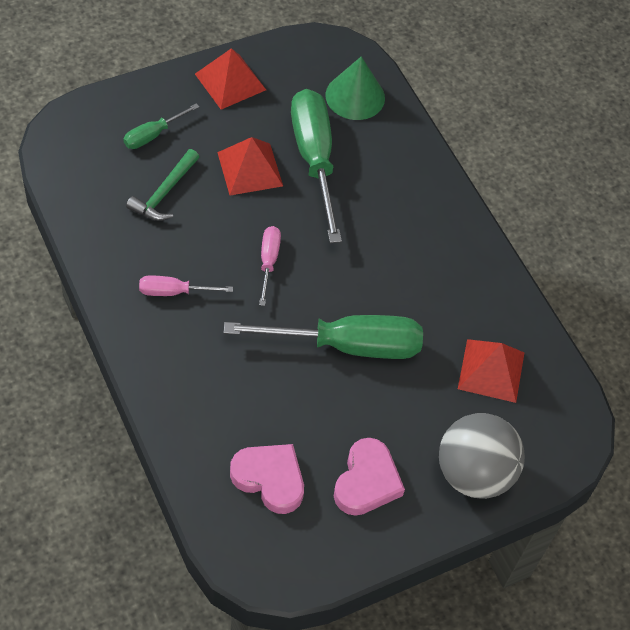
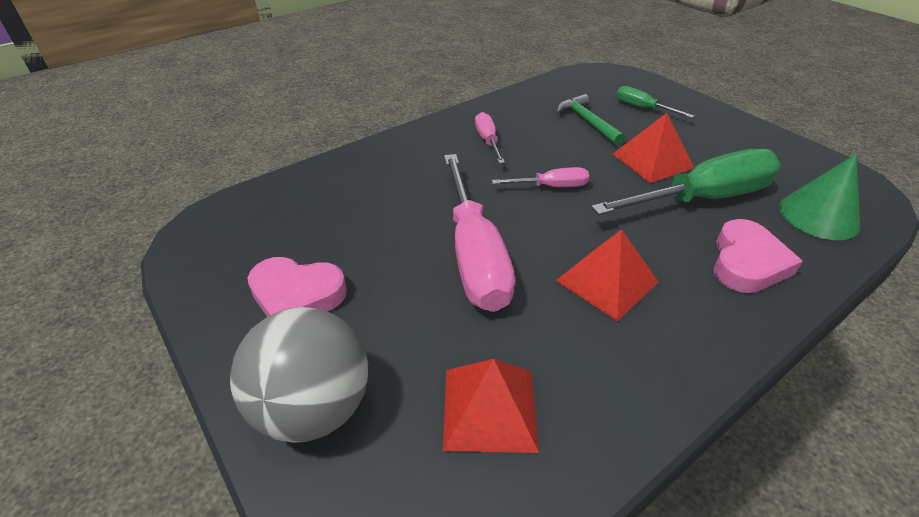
camera: 85 degrees right, 15 degrees down
(164, 193) = (587, 122): green hammer -> green hammer turned 45 degrees clockwise
(230, 81) = (742, 136): red pyramid -> red pyramid (607, 281)
(270, 479) = (297, 222): pink heart -> pink heart (746, 262)
(347, 345) = (474, 255): green screwdriver -> pink screwdriver

